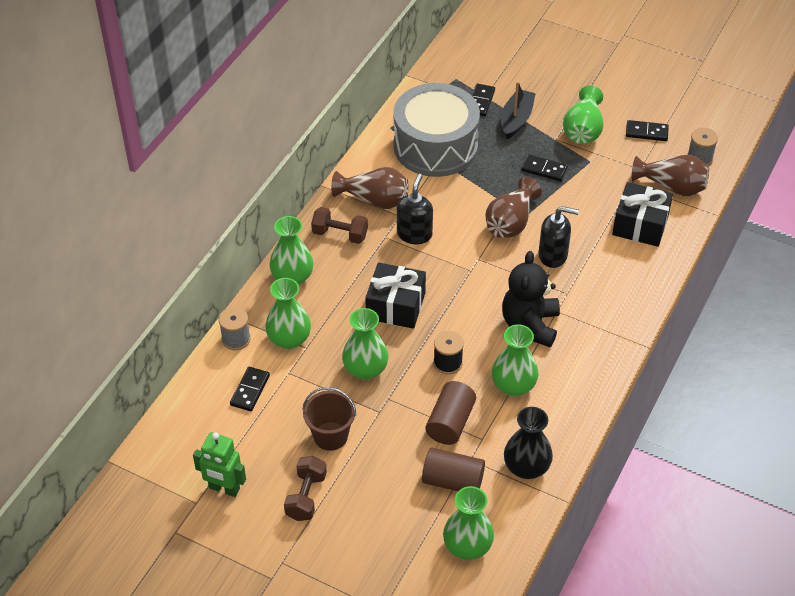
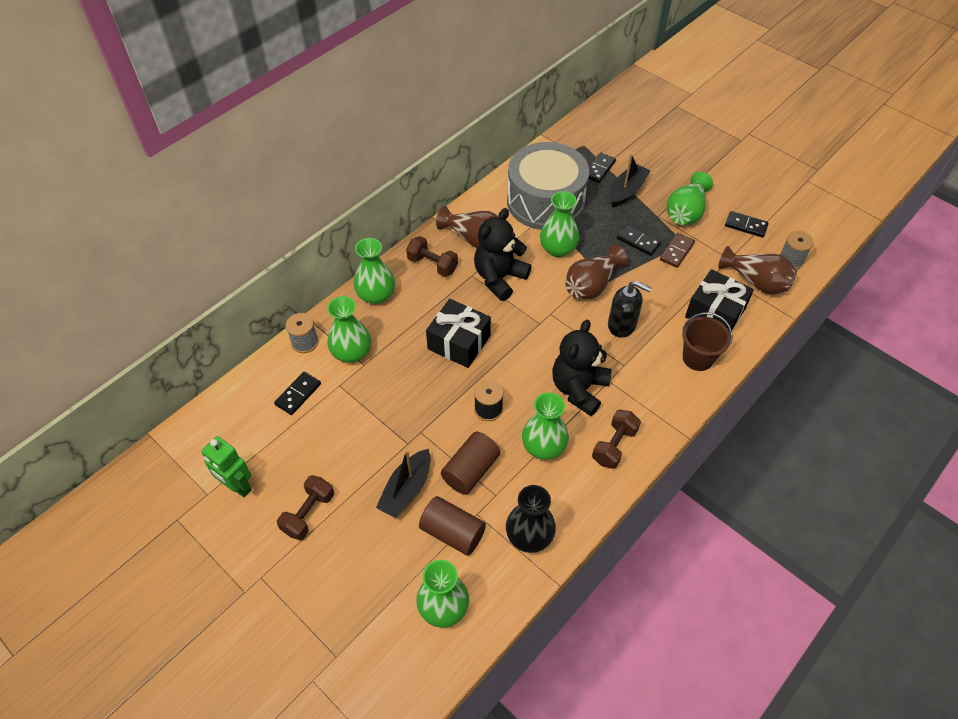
camera: 15 degrees right, 5 degrees up
(330, 436) = (354, 457): brown bucket -> brown bucket (698, 358)
(365, 369) = (409, 398): green vase -> green vase (558, 249)
(394, 453) = (406, 489): none -> black boat
(414, 234) = (499, 278): black soap dispenser -> black teddy bear
(580, 370) = (614, 446): none -> brown dumbbell
(585, 172) = (677, 251): none -> brown domino

